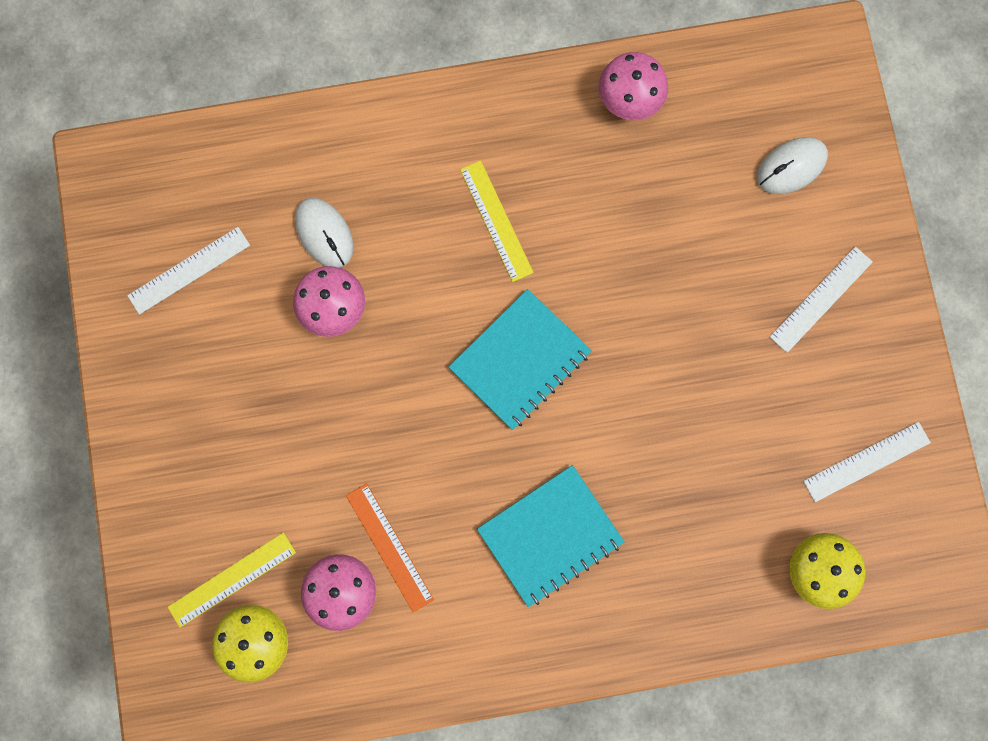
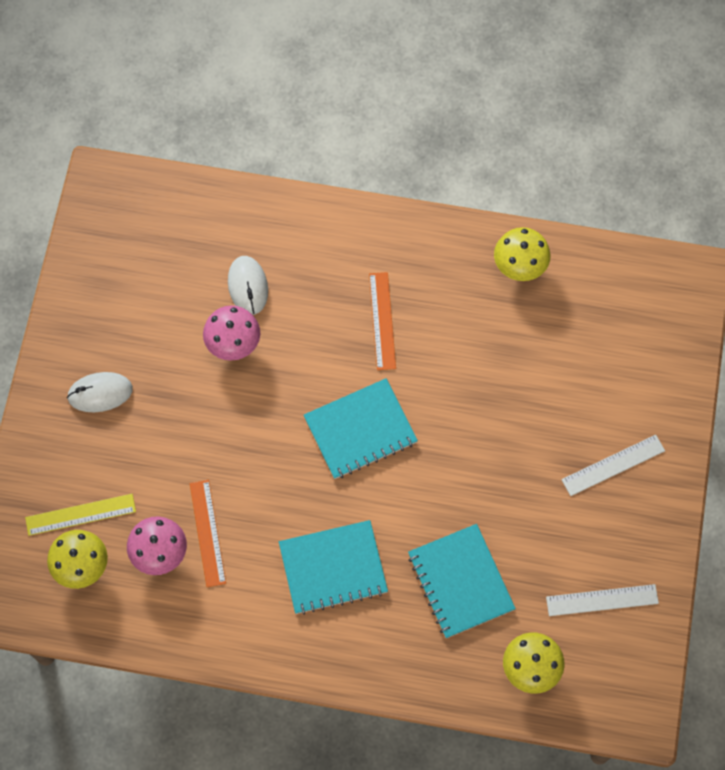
camera: 20 degrees right, 10 degrees down
(189, 270) = (136, 279): white ruler -> none
(496, 220) = (382, 321): yellow ruler -> orange ruler
(629, 101) = (519, 266): pink mushroom -> yellow mushroom
(701, 498) = (461, 582): none -> turquoise notebook
(791, 167) = (628, 358): white mouse -> white mouse (100, 393)

